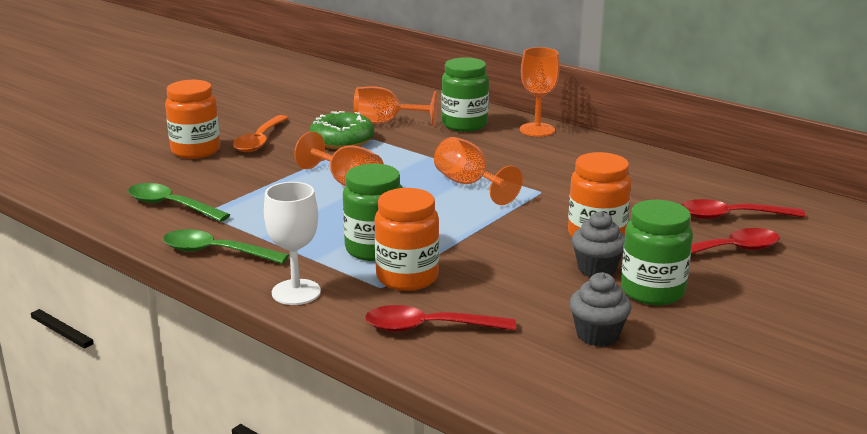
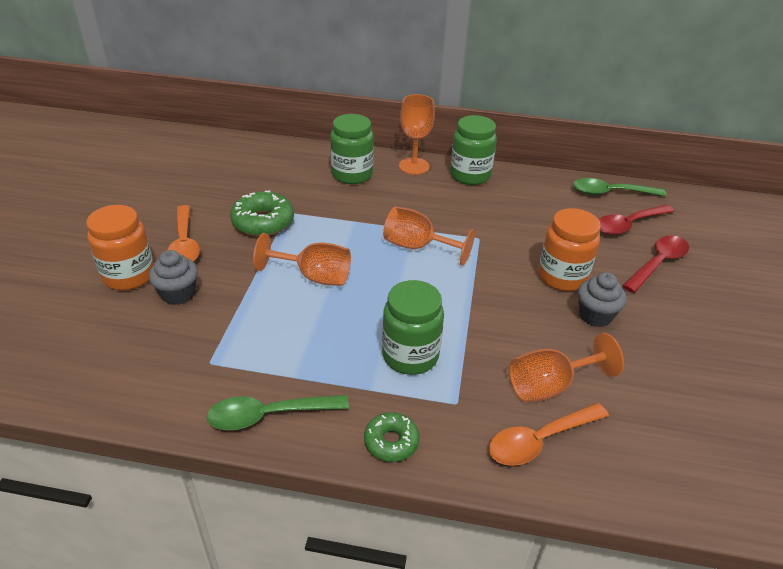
camera: 30 degrees left, 15 degrees up
(171, 206) = (167, 364): green spoon -> green spoon (610, 193)
(296, 292) = (391, 442): white goblet -> green donut
(386, 123) = (283, 189): orange goblet -> orange goblet (550, 386)
(407, 277) = (467, 382): orange jar -> none
(429, 328) = (539, 440): red spoon -> orange spoon
(597, 335) = (663, 394): grey cupcake -> grey cupcake (178, 294)
(652, 291) = (652, 327): green jar -> green jar (470, 175)

